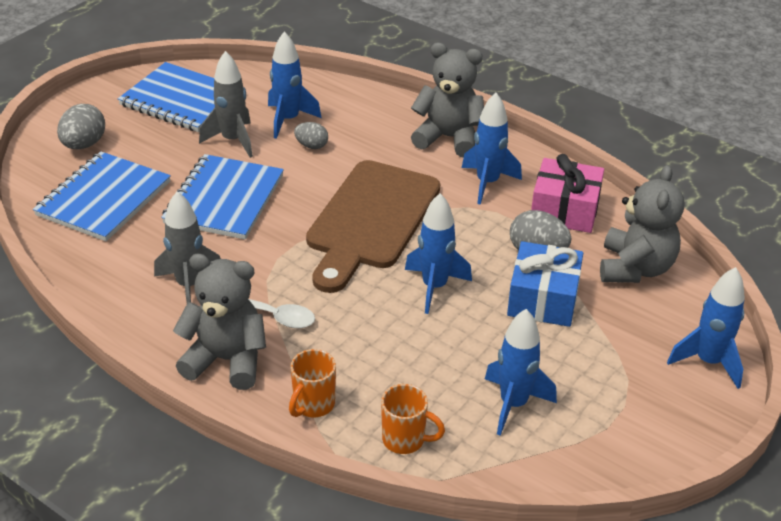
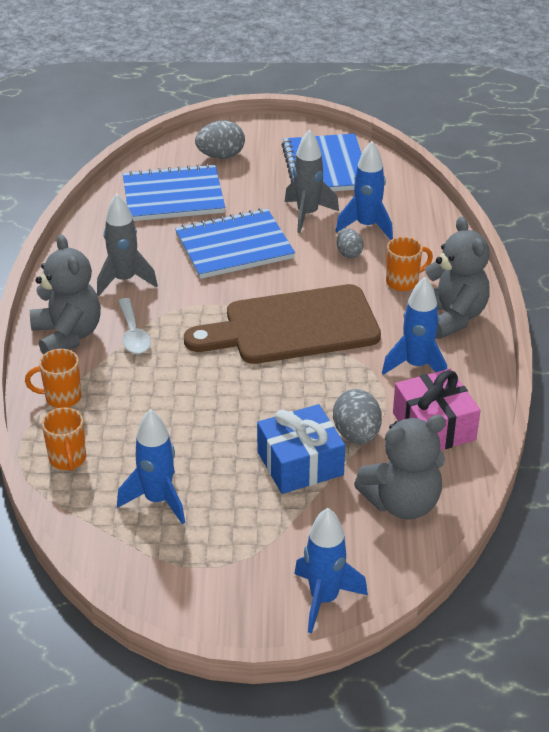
camera: 55 degrees right, 0 degrees up
(380, 138) = (403, 282): none -> orange mug
(434, 287) = (250, 397): blue rocket -> none

